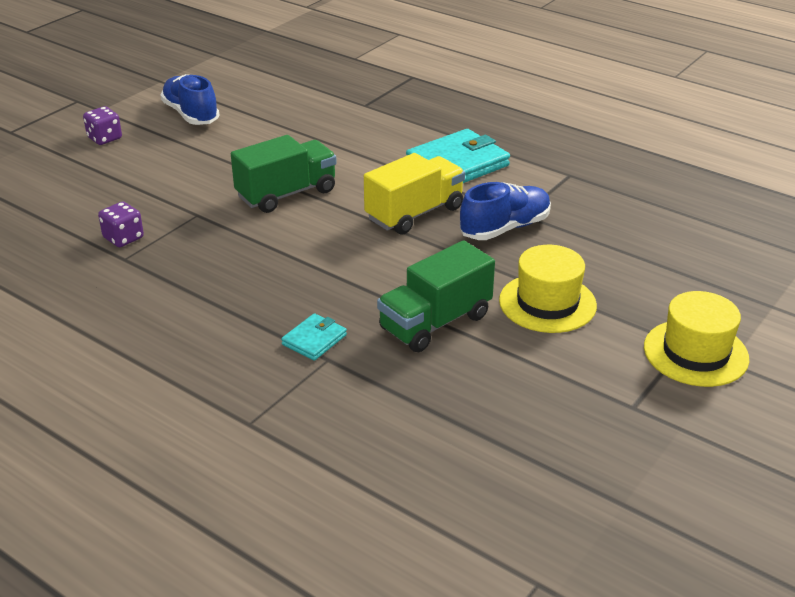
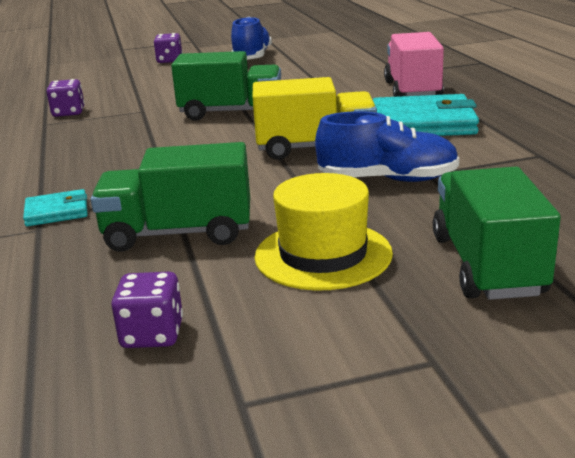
camera: 40 degrees right, 10 degrees down
(402, 127) = (412, 91): none -> pink truck
(532, 394) = (152, 334): none -> purple dice
(640, 275) = (487, 265): none -> green truck
(695, 353) = (435, 378): yellow hat -> none

